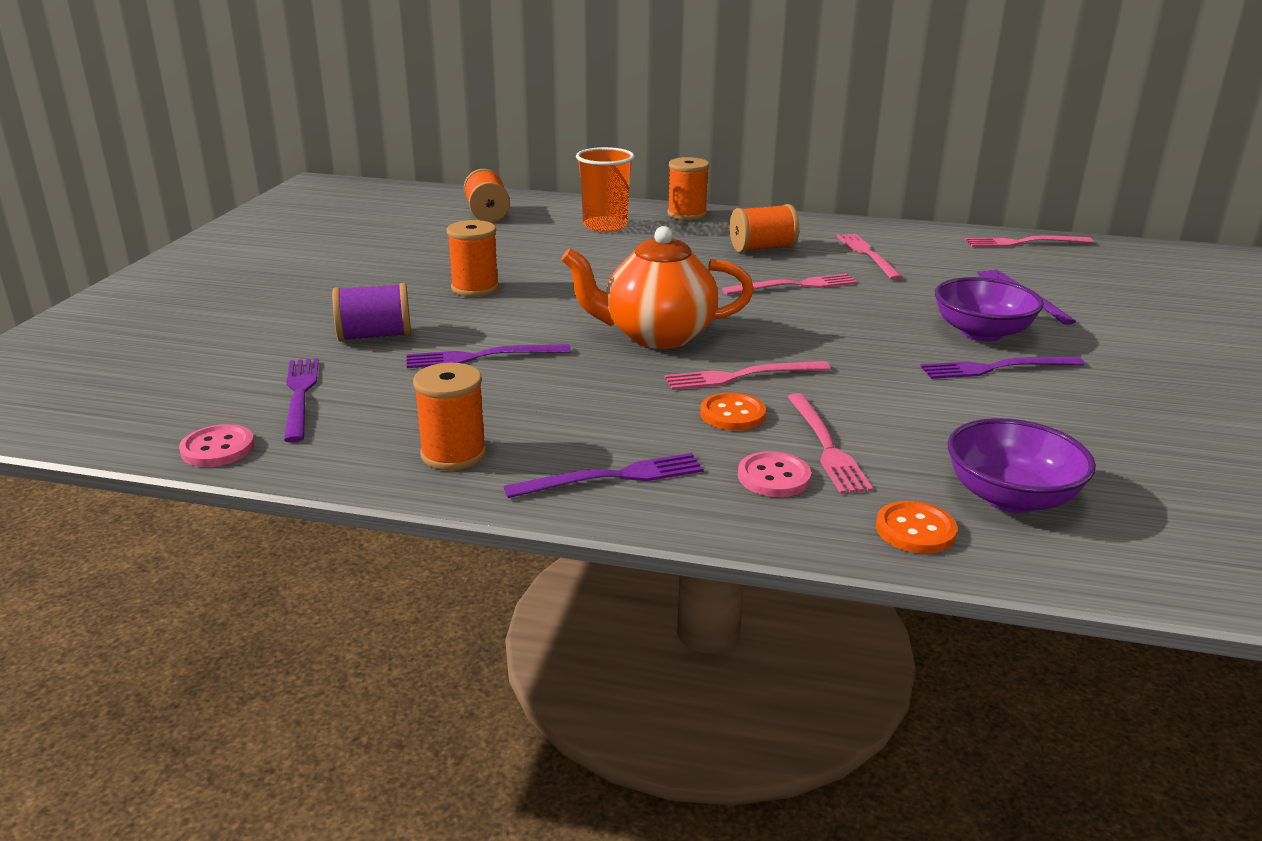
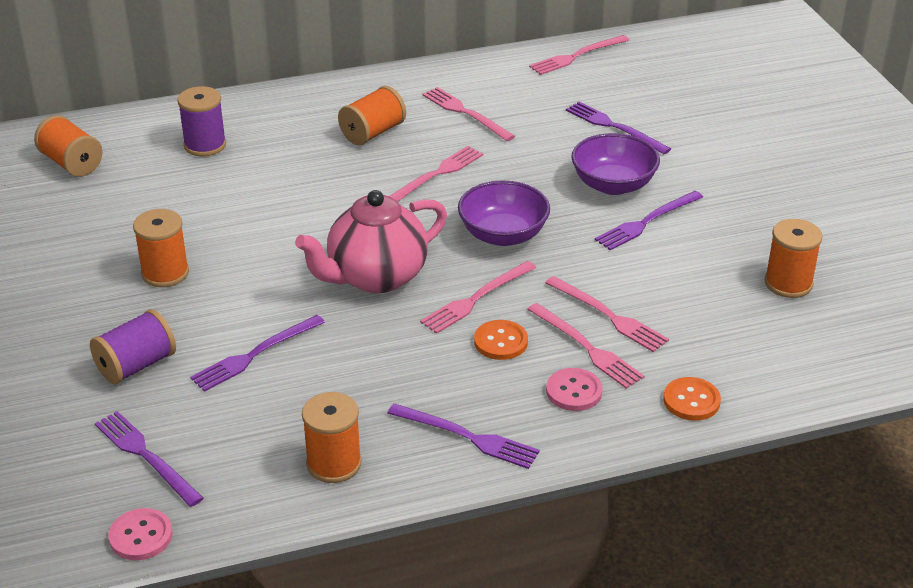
camera: 30 degrees left, 10 degrees up
(605, 226) = (205, 145): orange cup -> purple spool
(612, 477) = (467, 437): purple fork -> purple fork turned 75 degrees clockwise
(657, 336) = (376, 277): orange teapot -> pink teapot
(687, 214) = (267, 103): orange spool -> orange spool (788, 283)
(878, 428) = (608, 316): none -> pink fork
(1010, 497) = (729, 348): purple bowl -> purple bowl (503, 235)

